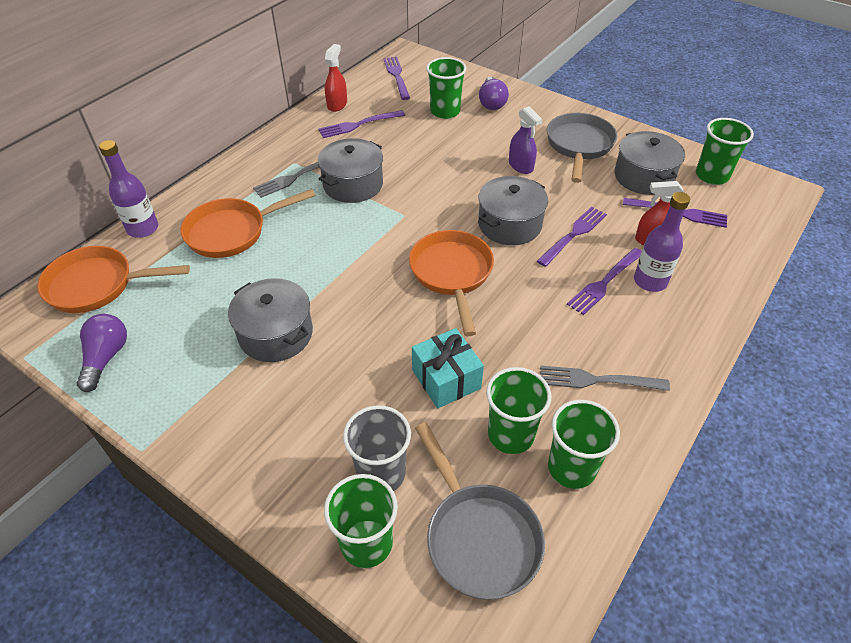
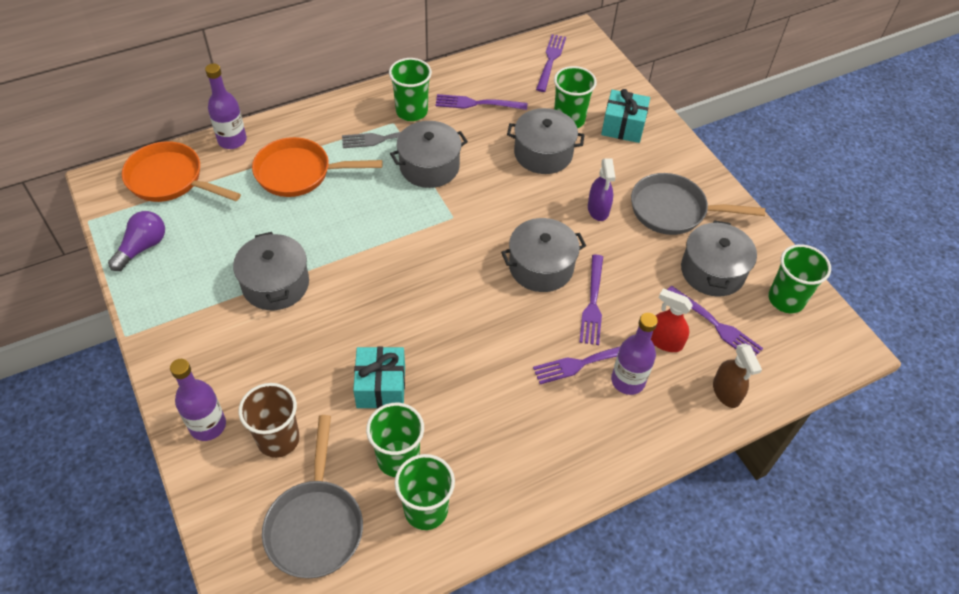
camera: 25 degrees right, 5 degrees up
(296, 496) = (208, 425): none -> purple bottle
(337, 104) = (472, 73): red spray bottle -> none
(366, 543) = (233, 486): green cup -> green cup (411, 111)
(381, 474) = (278, 439): grey cup -> brown cup
(443, 142) = (543, 153): none -> grey pot
(452, 274) = (453, 293): orange pan -> none
(492, 102) = (623, 126): purple light bulb -> turquoise gift
(573, 234) = (593, 303): purple fork -> purple fork turned 120 degrees clockwise
(579, 146) = (674, 210): grey pan -> grey pan turned 120 degrees counterclockwise
(598, 380) = (505, 448): grey fork -> none
(728, 257) = (726, 392): none -> brown spray bottle

